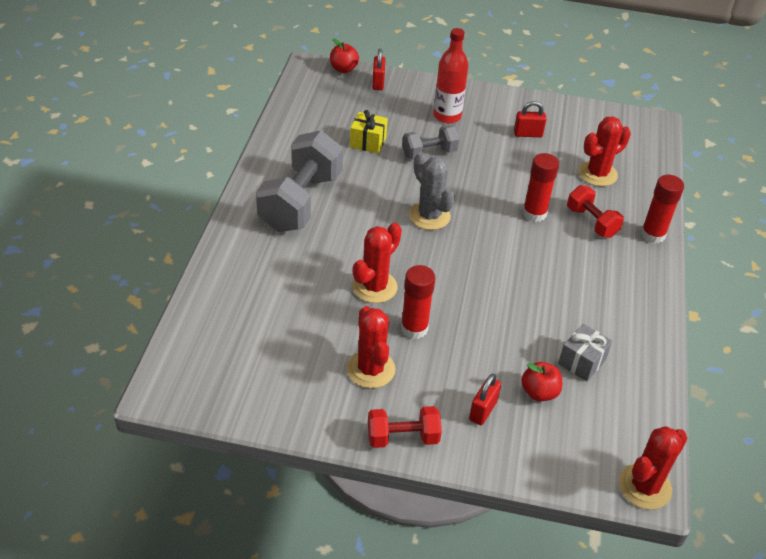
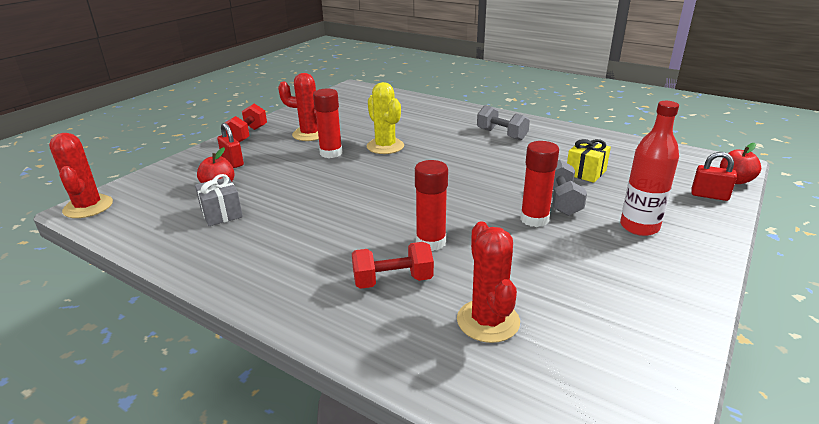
camera: 115 degrees right, 15 degrees down
(301, 202) = (501, 134): grey dumbbell -> grey dumbbell, size x0.53
(374, 287) = (385, 146): red cactus -> yellow cactus
(429, 216) = (457, 182): grey cactus -> none
(528, 134) = (597, 282): red padlock -> none
(652, 235) = (337, 328): red glue stick -> red glue stick (534, 219)

